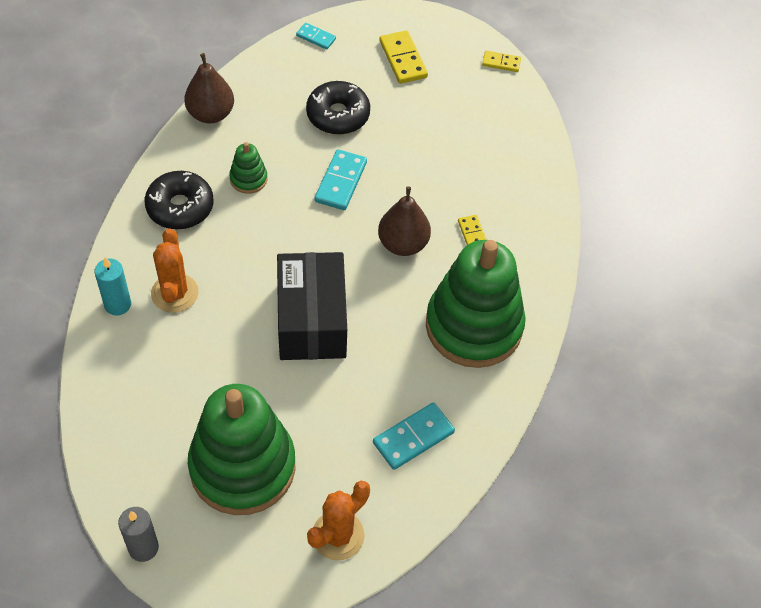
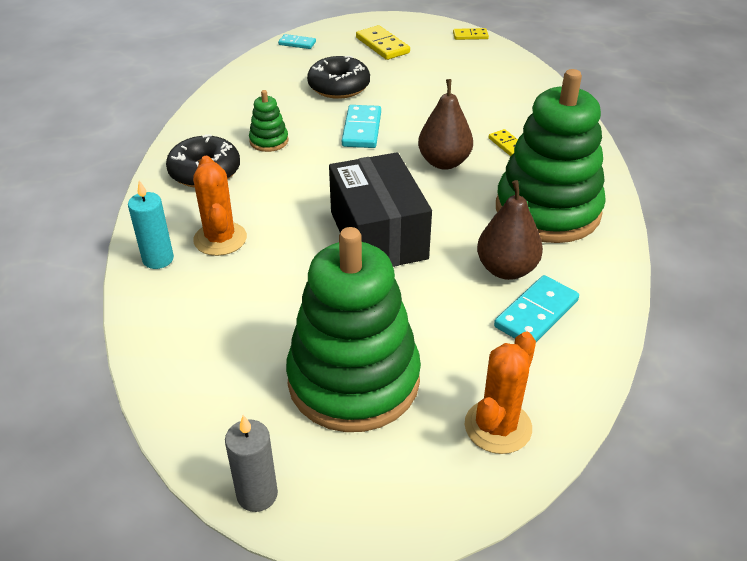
camera: 10 degrees left, 15 degrees down
(211, 114) = (215, 103): brown pear -> brown pear (506, 269)

